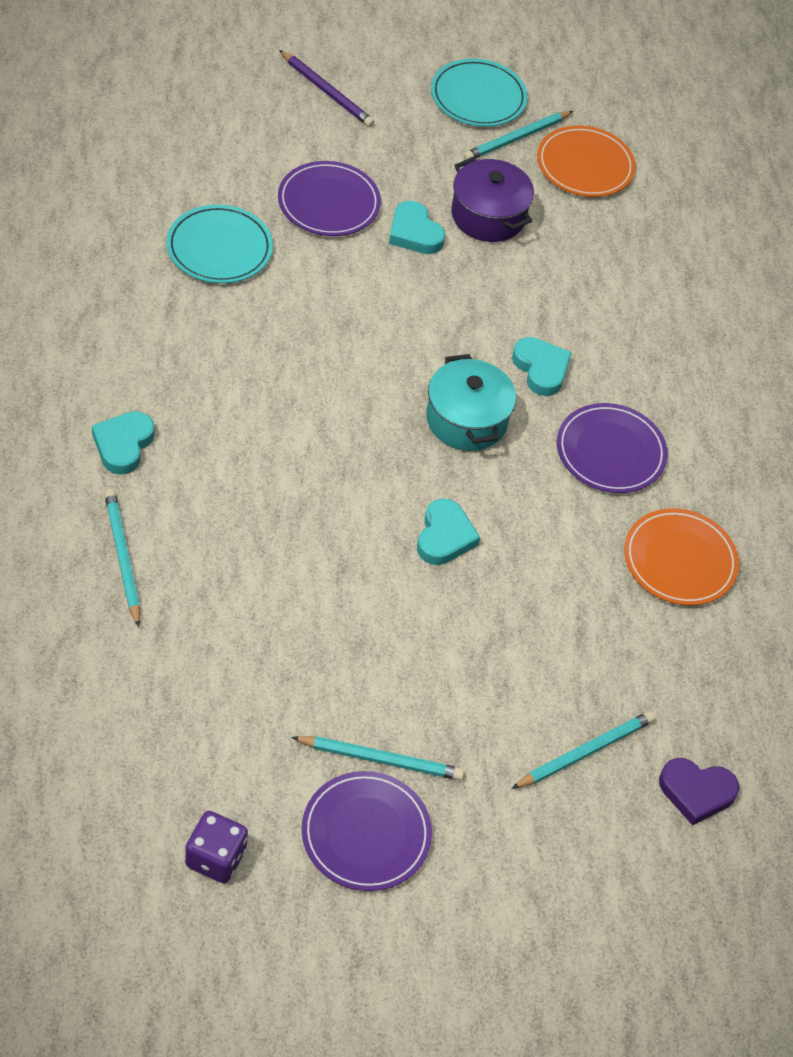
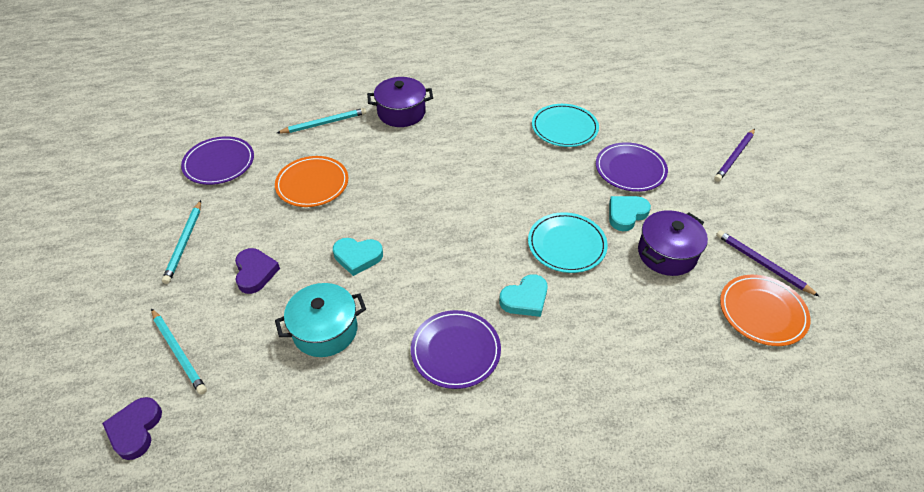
camera: 90 degrees right, 5 degrees down
(123, 445) = (401, 113): turquoise heart -> purple pot
(216, 858) = (129, 182): purple dice -> none
(366, 833) = (133, 242): purple plate -> purple plate (219, 163)
(455, 662) = (255, 272): none -> purple heart
(466, 420) = (462, 259): turquoise pot -> turquoise pot (325, 330)
(478, 97) = (791, 236): turquoise plate -> turquoise plate (566, 245)
(517, 138) = (762, 264): turquoise pencil -> purple pencil
(679, 560) = (355, 407): orange plate -> orange plate (312, 184)

